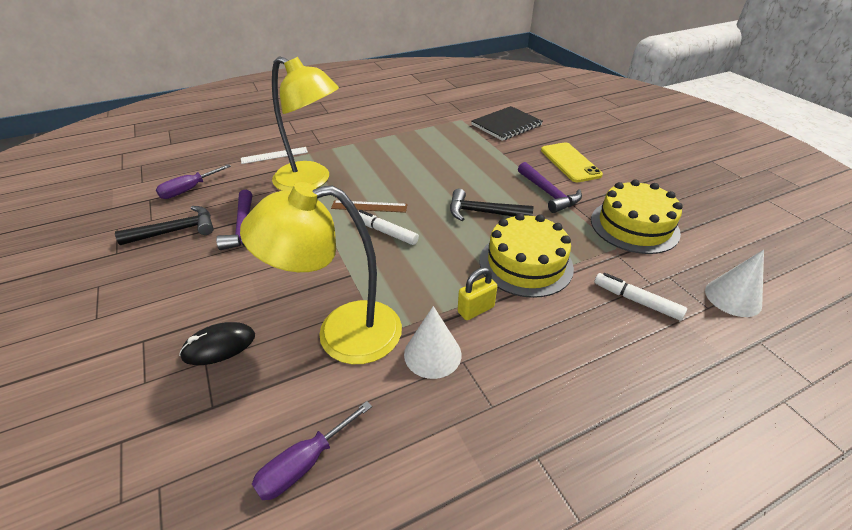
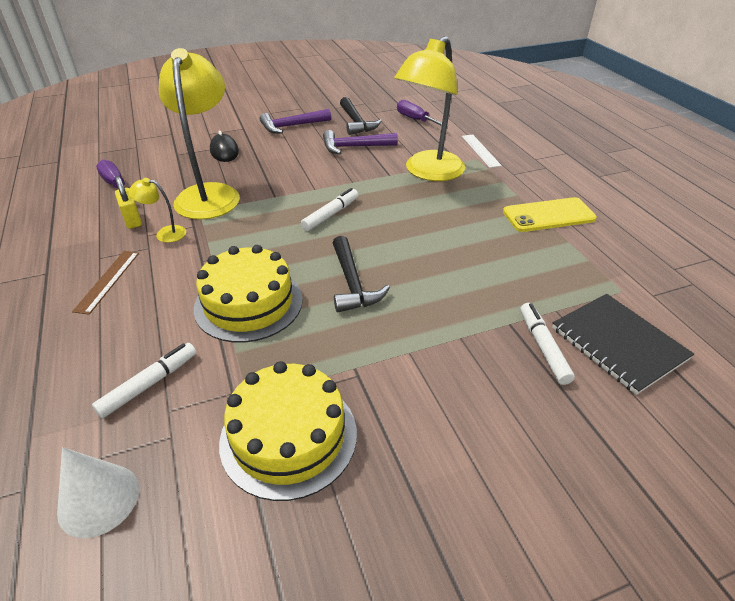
camera: 95 degrees right, 0 degrees up
(369, 206) = (377, 205): brown ruler -> brown ruler (108, 281)
(432, 354) = (165, 233): white cone -> yellow lamp
(476, 309) = (200, 260): yellow padlock -> yellow padlock (132, 220)
(483, 213) = (352, 283): black hammer -> black hammer turned 150 degrees clockwise
(518, 145) = (543, 347): none -> white marker
(548, 193) = (389, 353): purple hammer -> purple hammer (292, 126)
(570, 162) = (486, 404): yellow phone -> yellow phone (548, 215)

